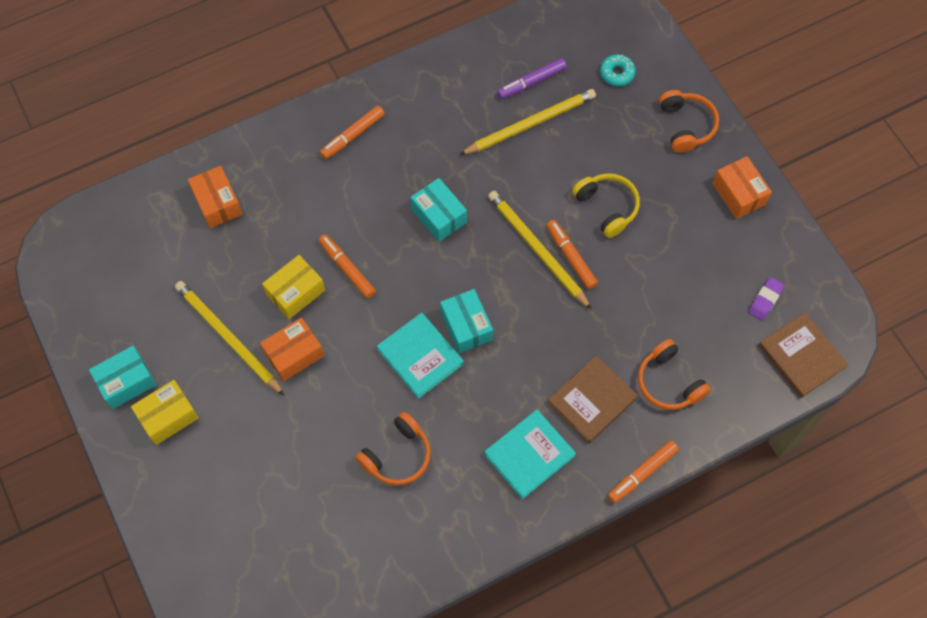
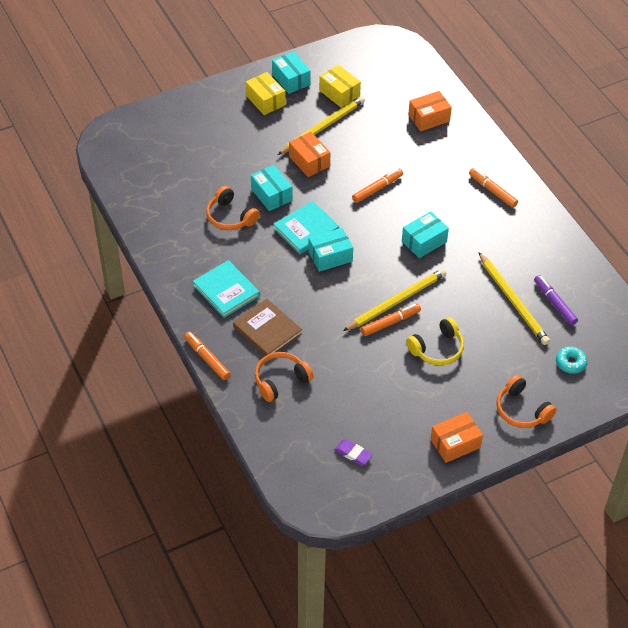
camera: 90 degrees right, 15 degrees down
(295, 292) = (357, 161): yellow box -> yellow box (339, 93)
(356, 402) = (271, 195): none -> turquoise box
(686, 125) = (521, 410): orange headphones -> orange headphones turned 60 degrees clockwise
(801, 356) = (301, 475): brown book -> none

